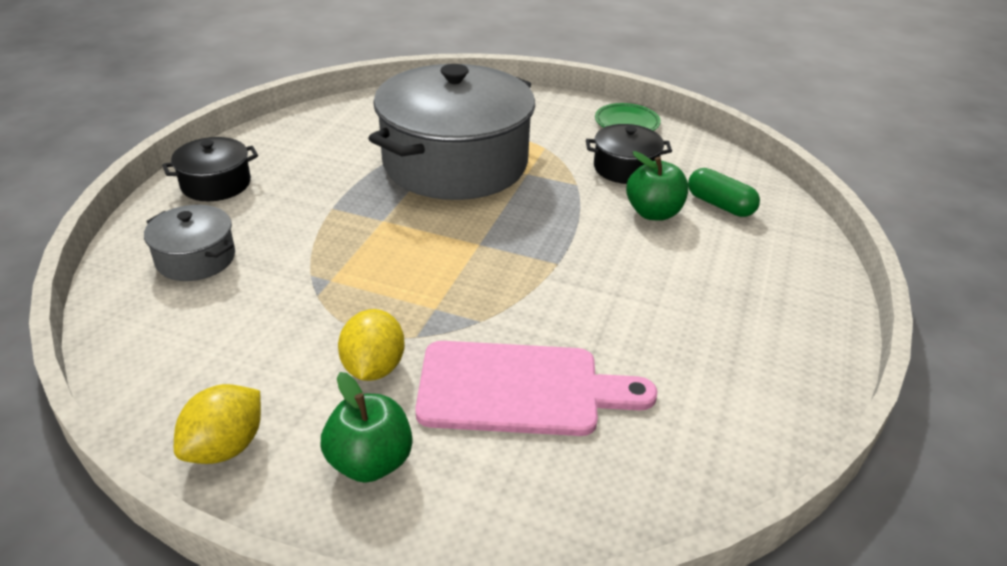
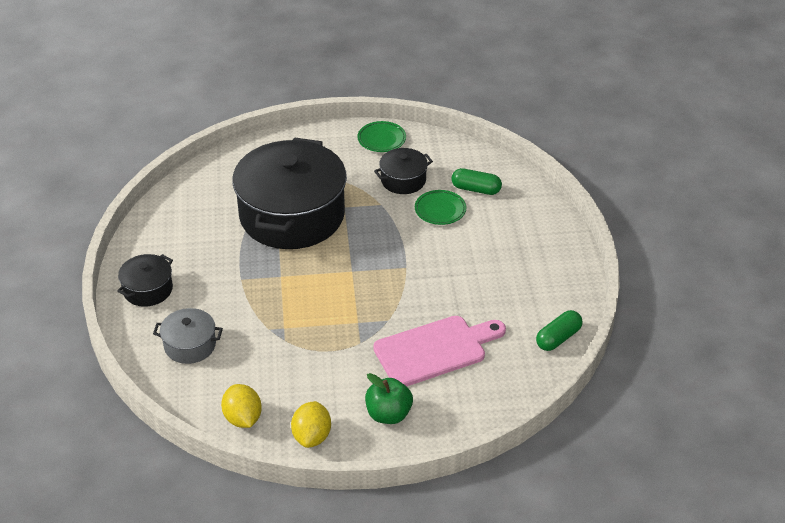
camera: 25 degrees left, 5 degrees up
(373, 368) = (351, 368): yellow lemon -> yellow lemon (243, 418)
(455, 163) = (292, 215): grey pot -> black pot
(653, 213) = (440, 210): green apple -> green plate
(743, 449) = (558, 338): none -> green capsule

